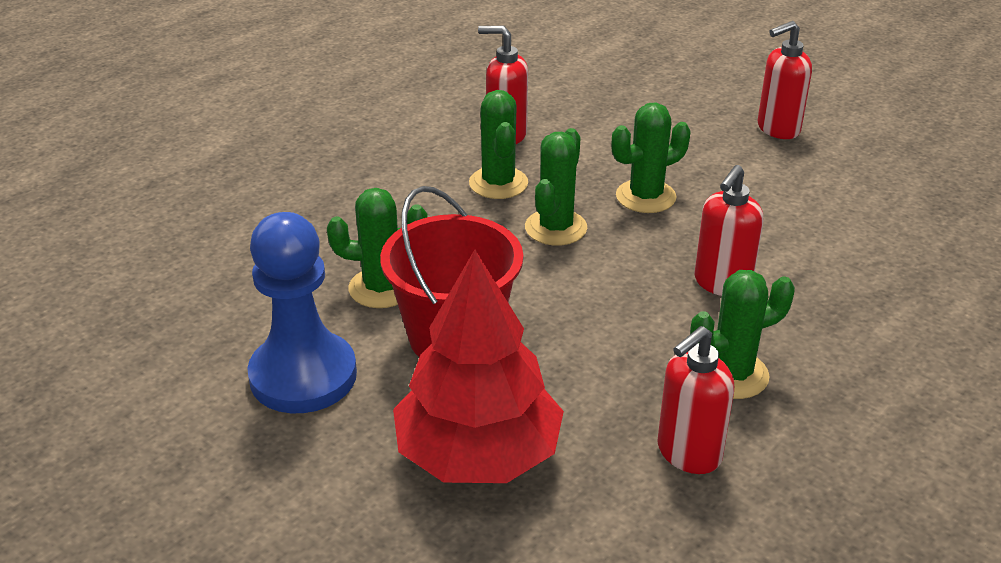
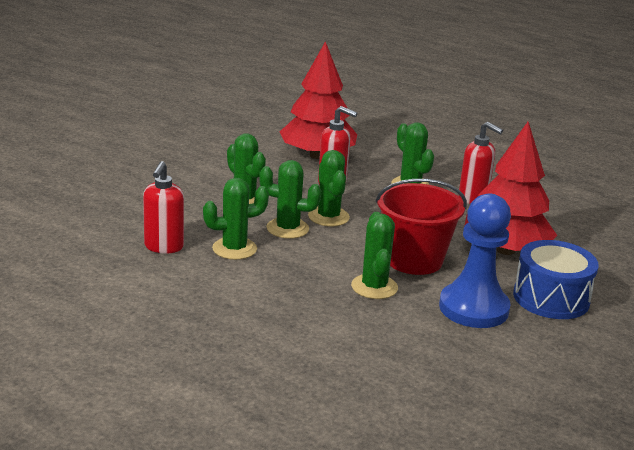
camera: 100 degrees left, 10 degrees down
(309, 475) = (551, 298): none -> blue drum
(595, 268) = (328, 217): none -> green cactus
(777, 129) = (154, 156): red soap dispenser -> none
(833, 277) = (317, 155): none -> red tree

